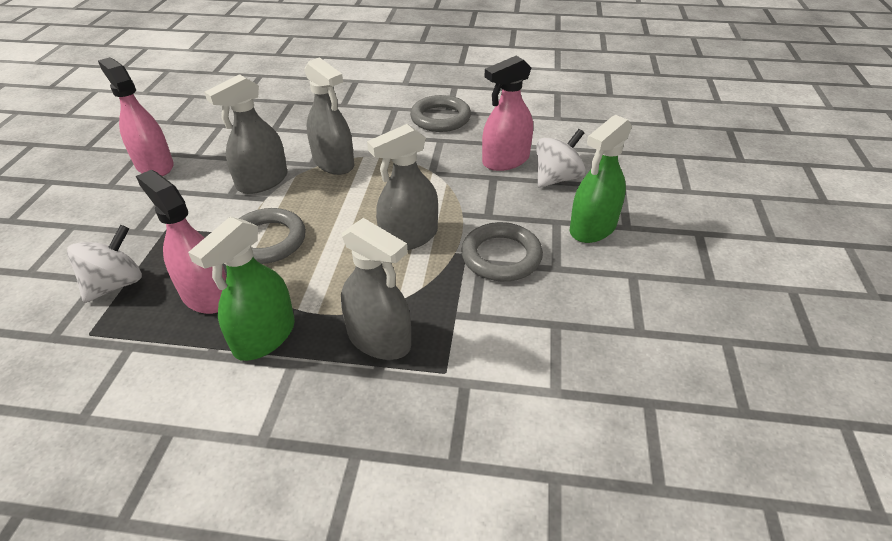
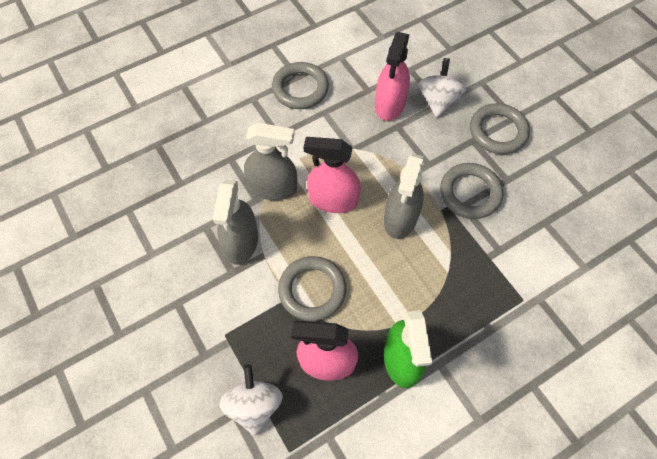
camera: 40 degrees left, 20 degrees up
(154, 165) = (129, 288): pink spray bottle -> pink spray bottle (333, 200)
(379, 339) = (467, 307): grey spray bottle -> none
(593, 228) = (498, 131): green spray bottle -> grey ring

